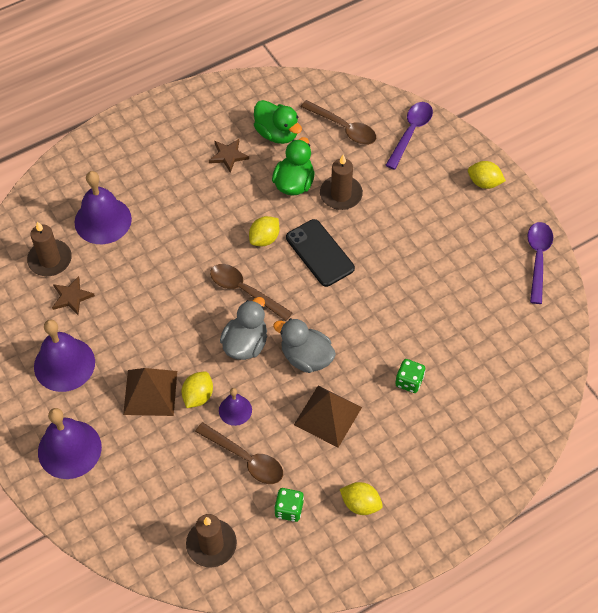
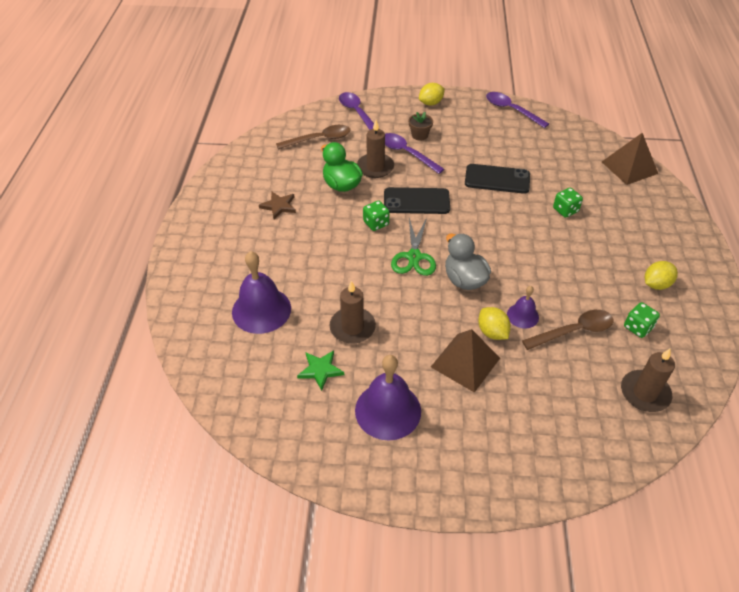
camera: 55 degrees left, 10 degrees down
(50, 260) = (266, 367): brown candle -> brown candle (352, 327)
(69, 449) = (483, 451): purple bell -> none
(71, 297) = (320, 370): brown star -> green star
(244, 291) = (414, 257): brown spoon -> green scissors
(264, 239) = (376, 223): yellow lemon -> green dice
(277, 133) = (287, 172): green duck -> none
(306, 357) = (504, 252): grey duck -> none
(327, 416) = (565, 265): brown pyramid -> brown pyramid (629, 167)
(383, 207) = (407, 153): none -> purple spoon
(408, 301) = (497, 179): none -> black phone
(421, 202) = (419, 135): none -> brown flower pot

